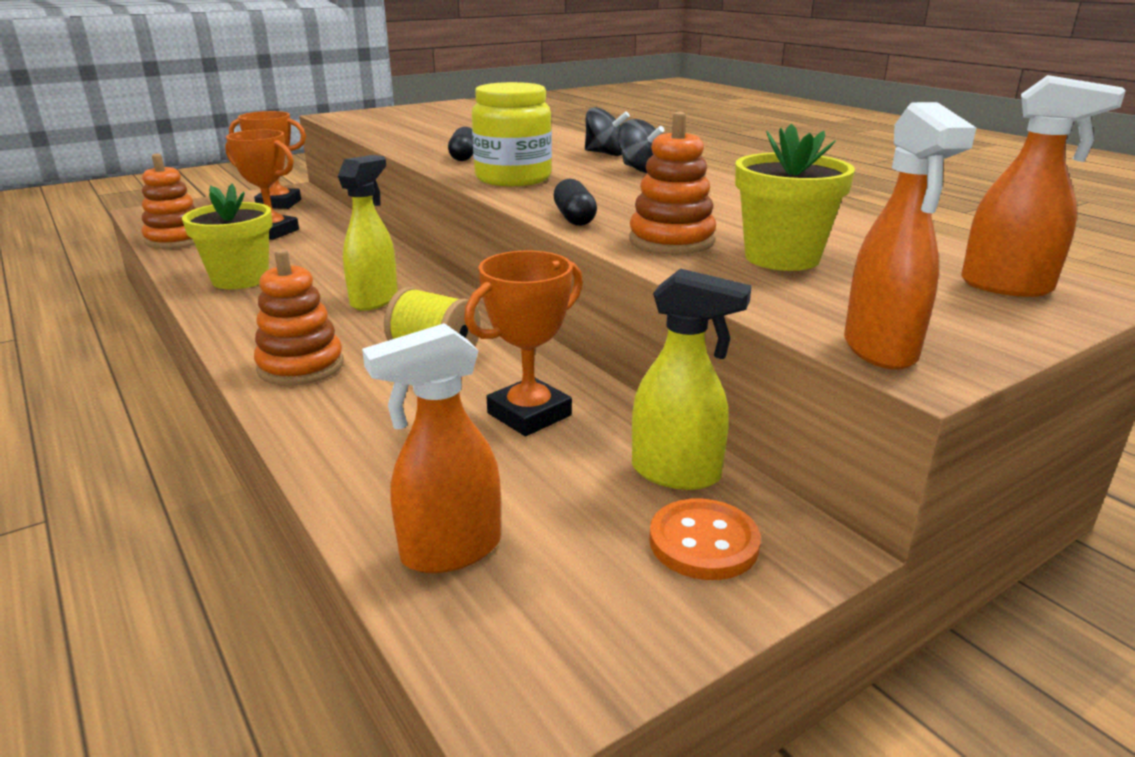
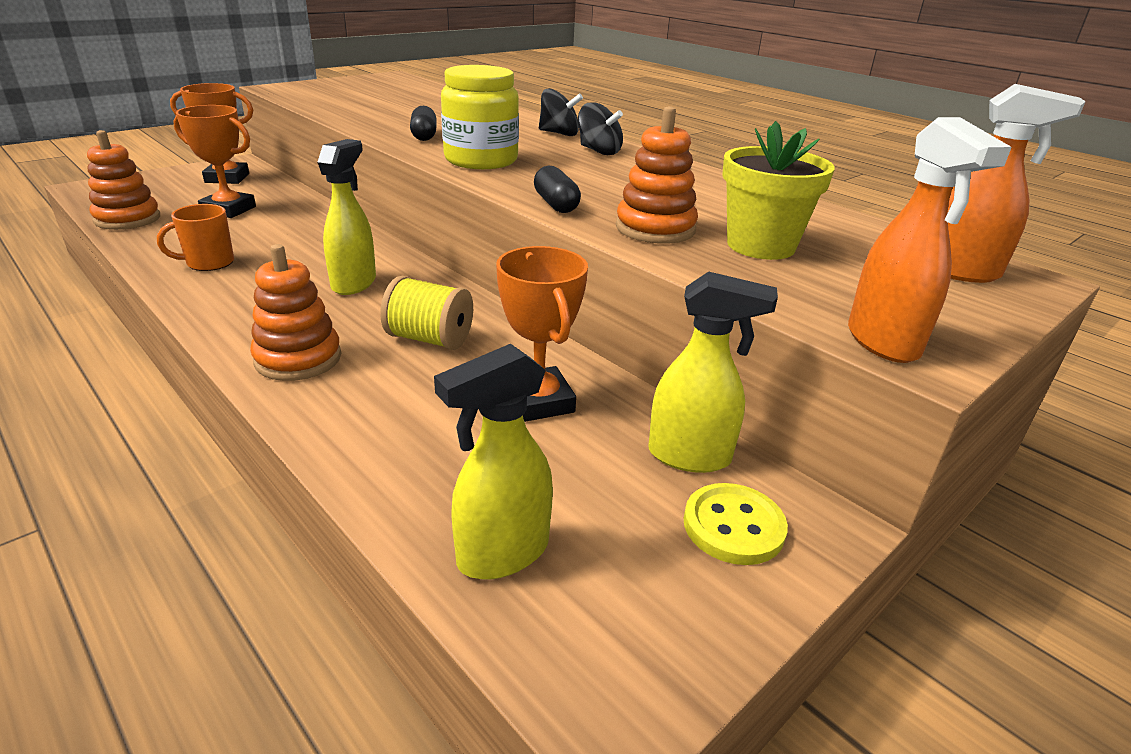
camera: 10 degrees left, 5 degrees up
(240, 279) = (209, 263): yellow flower pot -> orange mug
(449, 551) = (502, 554): orange spray bottle -> yellow spray bottle
(529, 414) = (538, 401): orange trophy -> orange trophy turned 60 degrees counterclockwise
(703, 542) = (733, 526): orange button -> yellow button

